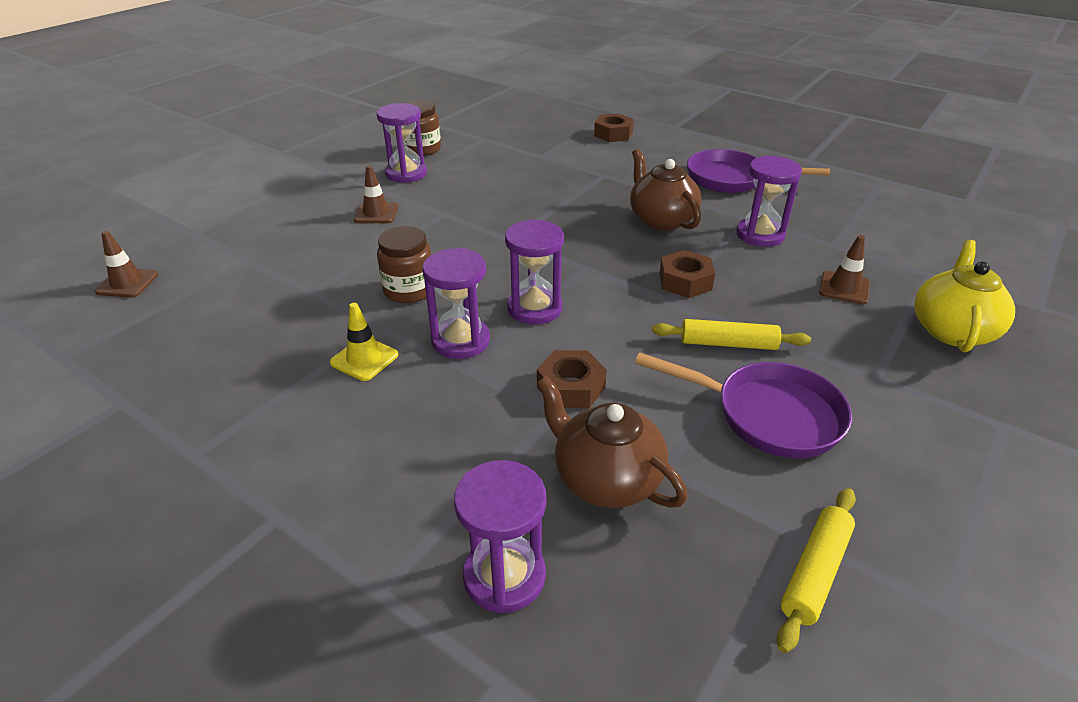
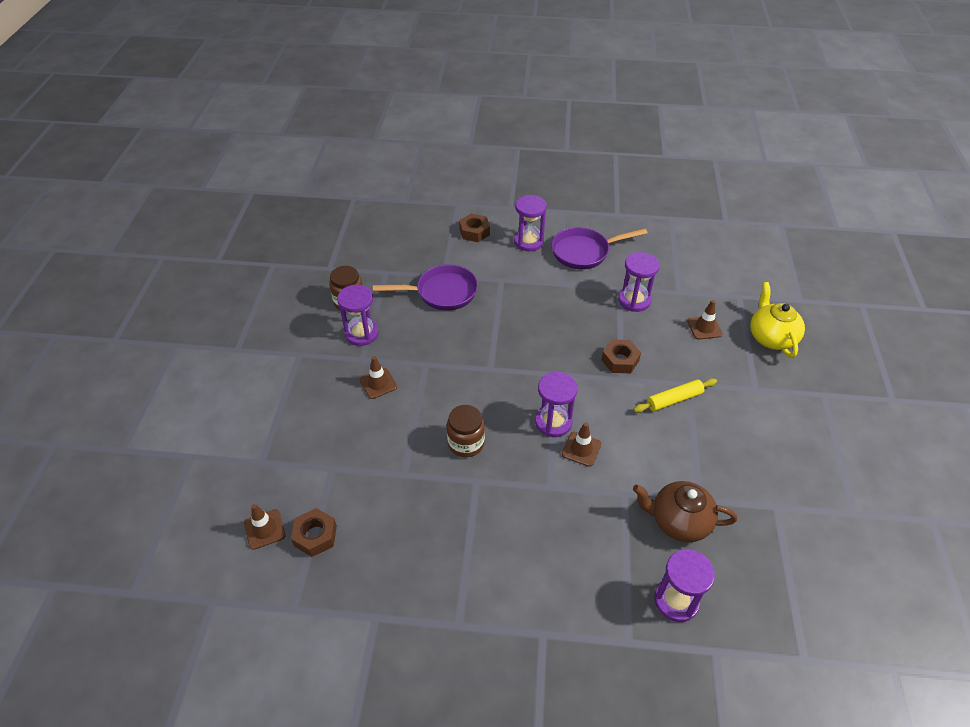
camera: 30 degrees left, 10 degrees up
(364, 359) = (489, 509): yellow traffic cone -> none
(460, 341) = (532, 468): purple hourglass -> purple hourglass (528, 242)
(543, 346) = (581, 449): none -> brown traffic cone
(571, 387) = (618, 471): brown nut -> brown nut (315, 536)
(661, 219) = (569, 310): brown teapot -> none
(768, 415) = (723, 441): purple pan -> purple pan (442, 292)
(815, 572) = (797, 523): yellow rolling pin -> none

